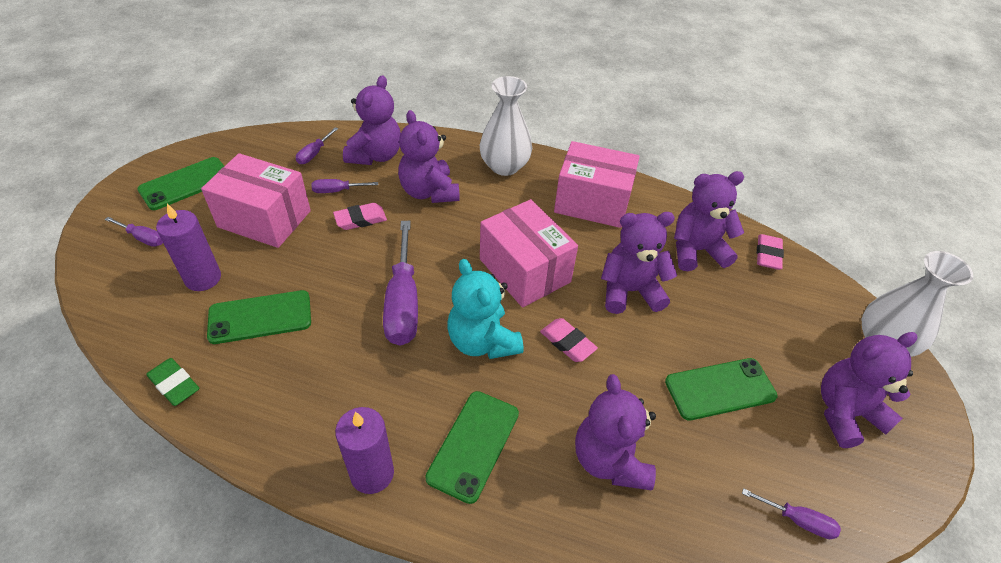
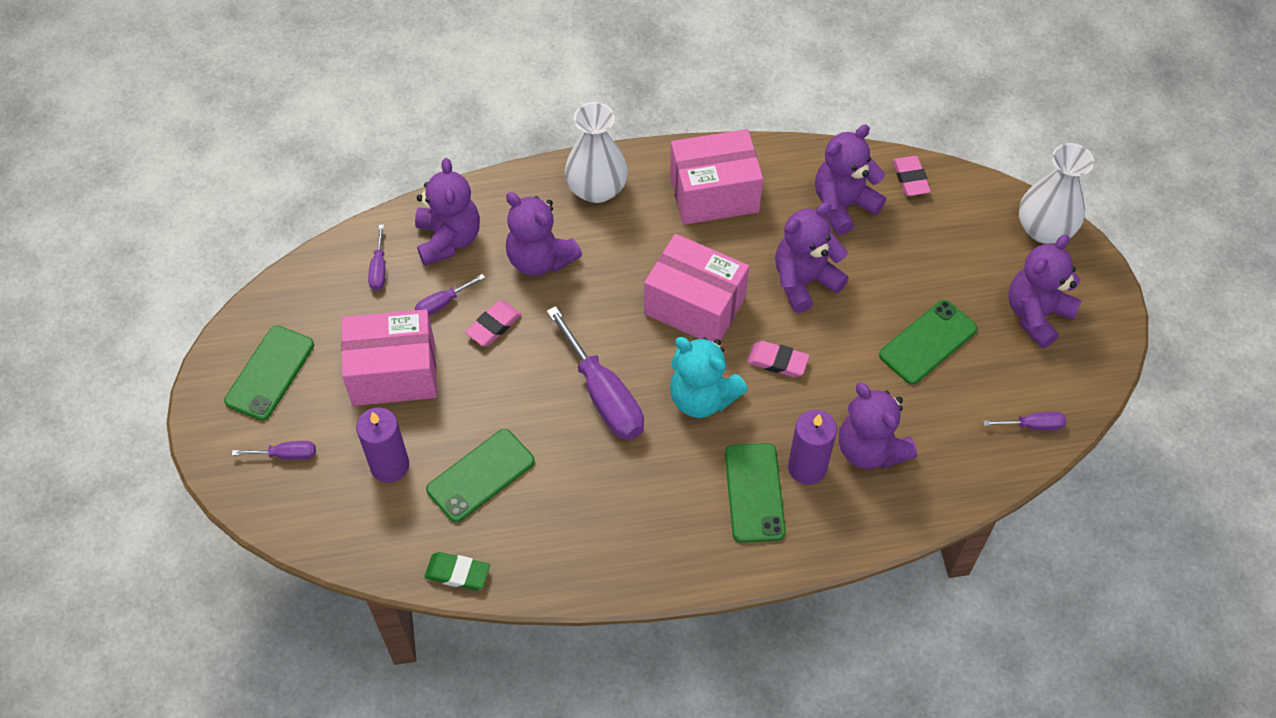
camera: 25 degrees left, 10 degrees up
(372, 473) = (688, 557): purple candle -> purple candle (807, 467)

